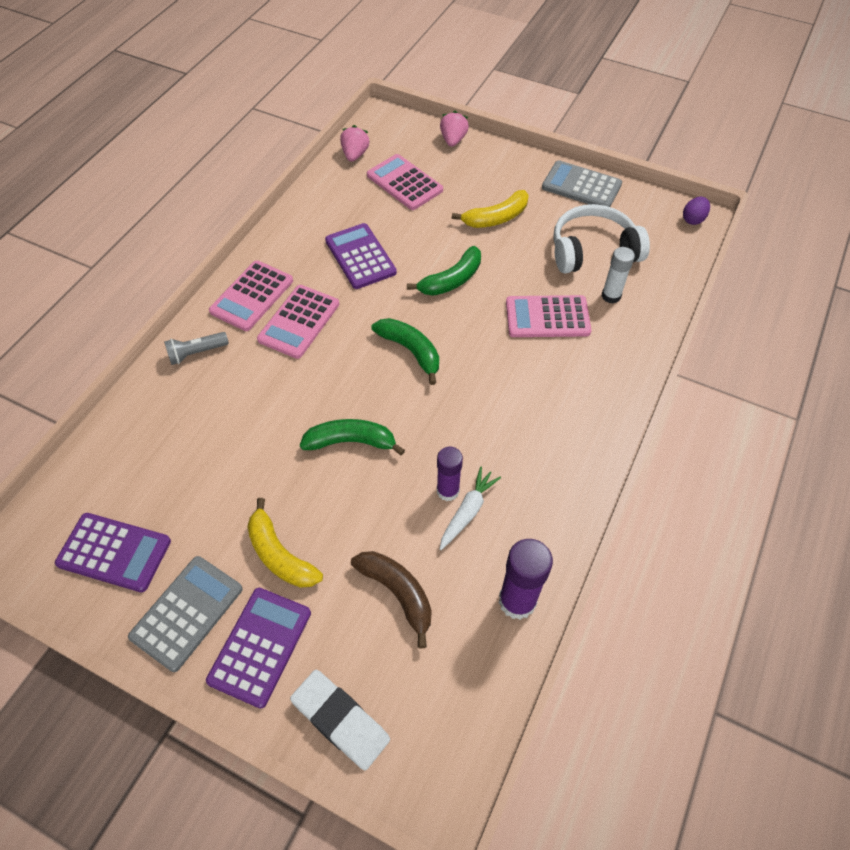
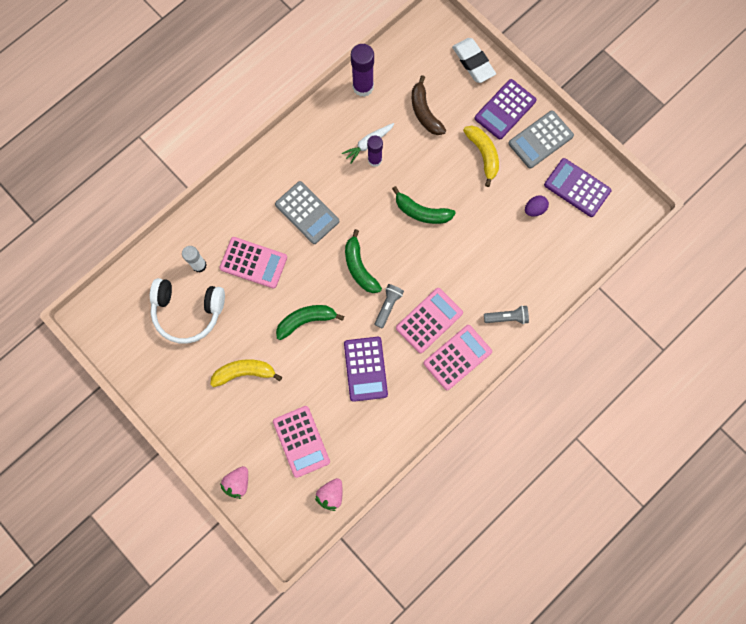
camera: 160 degrees left, 20 degrees up
(357, 321) = (388, 306): none -> grey flashlight
(581, 186) = (158, 384): grey calculator -> grey calculator (307, 213)
(693, 219) = (93, 315): purple egg -> purple egg (534, 209)

